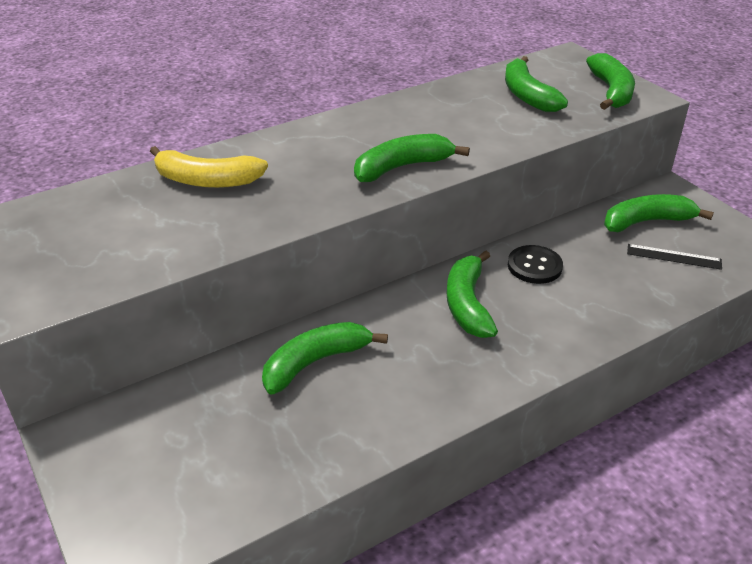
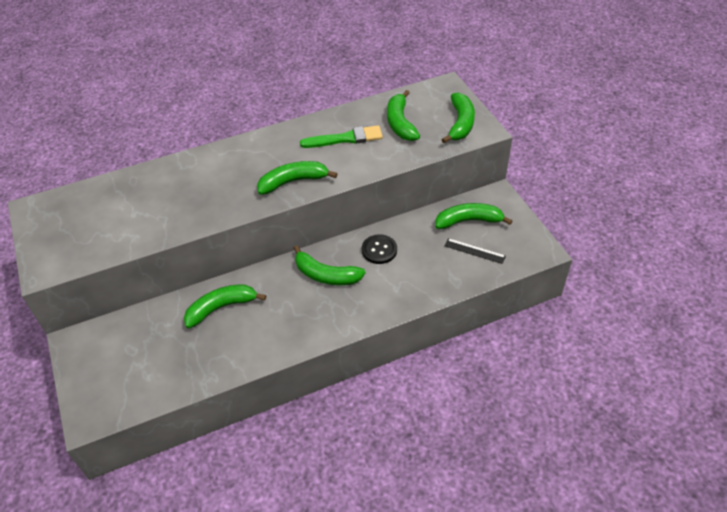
camera: 10 degrees right, 10 degrees up
(207, 180) = (168, 183): yellow banana -> none
(458, 115) = (345, 138): none -> green brush
(467, 304) = (326, 275): green banana -> green banana turned 75 degrees counterclockwise

